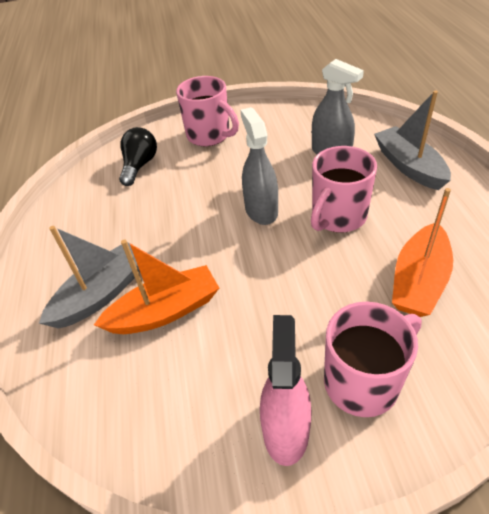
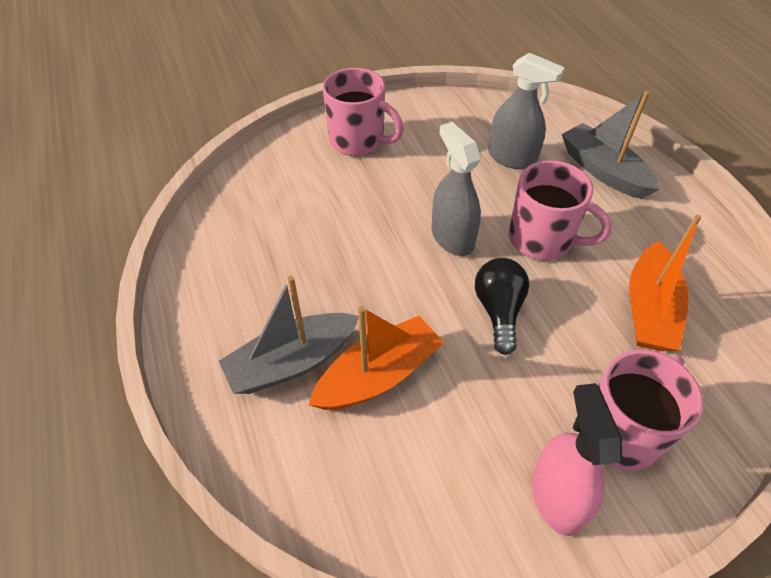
camera: 15 degrees left, 5 degrees up
(101, 294) = (292, 362): grey boat -> grey boat turned 150 degrees counterclockwise
(139, 166) = (282, 187): black light bulb -> black light bulb (498, 311)
(337, 217) = (542, 239): pink mug -> pink mug turned 90 degrees counterclockwise

